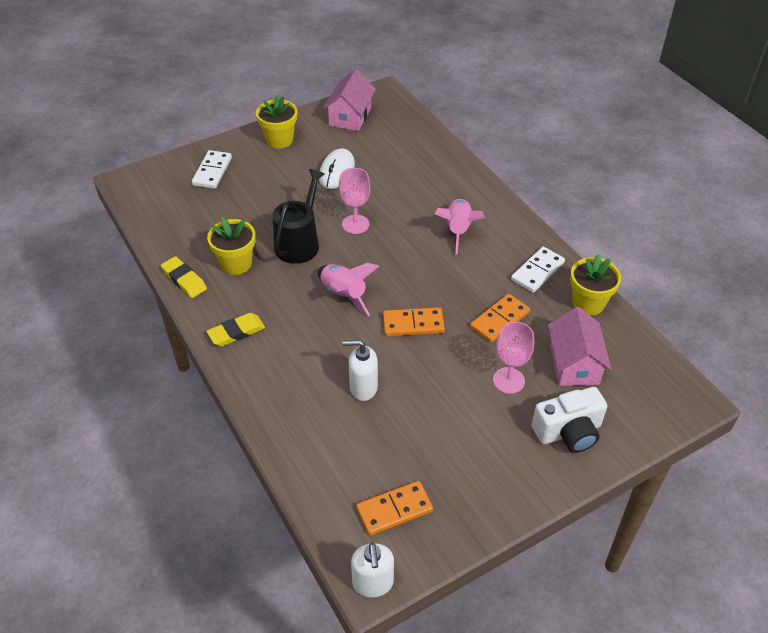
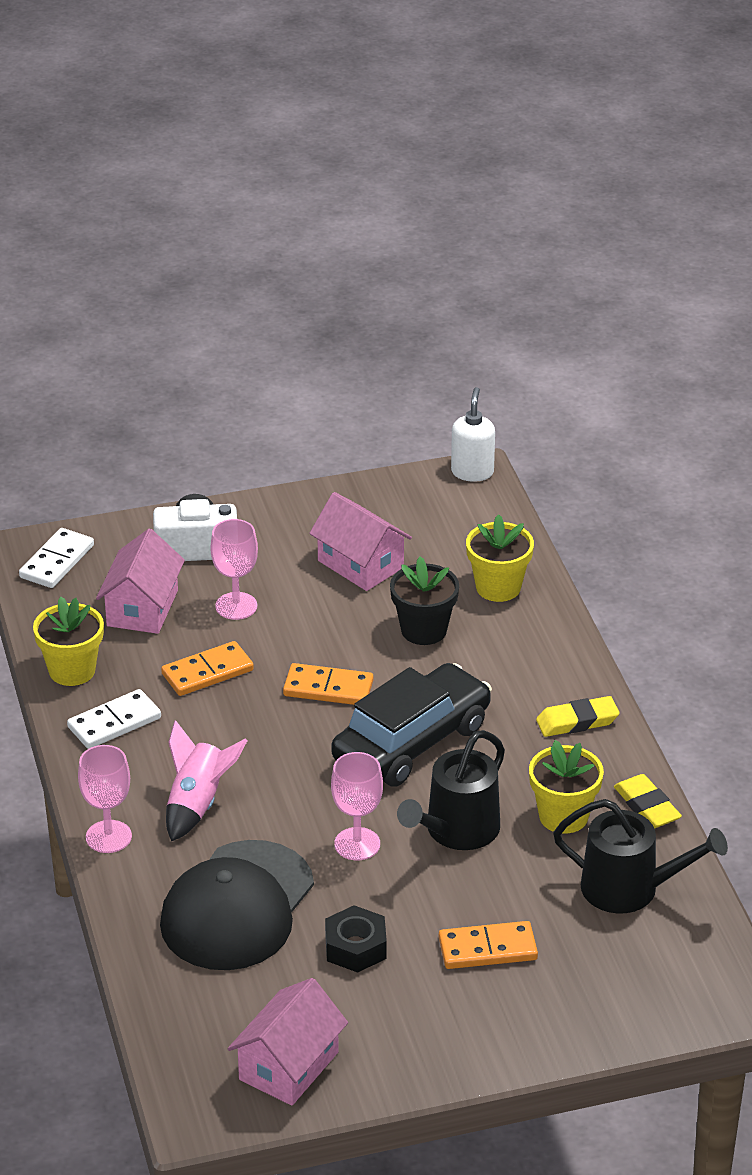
camera: 165 degrees left, 10 degrees down
(191, 228) = (629, 889): none -> black watering can
(212, 171) = (582, 991): white domino -> white domino (56, 561)
(279, 140) = (443, 1037): yellow flower pot -> yellow flower pot (498, 587)
(337, 171) = (355, 947): white mouse -> black nut
(344, 295) = (412, 742): pink rocket -> black car
(363, 388) = (424, 630): white soap dispenser -> black flower pot
(394, 510) = (429, 518): orange domino -> orange domino (487, 949)
(407, 180) = (237, 907): none -> black cap
(433, 443) = (360, 564): none -> pink house
(497, 203) = (108, 837): none -> pink goblet

